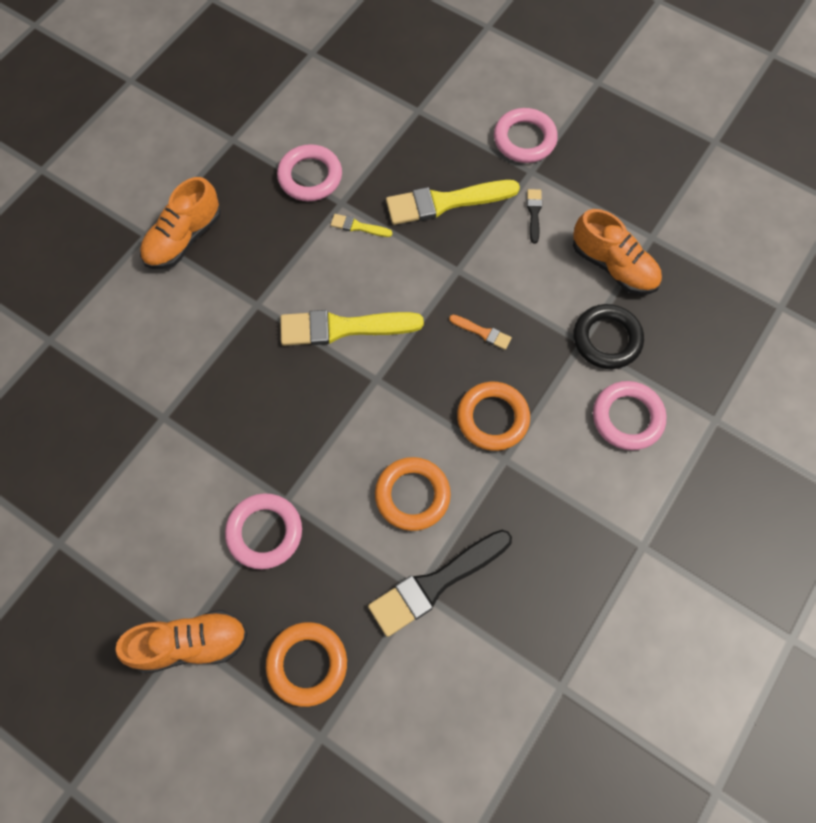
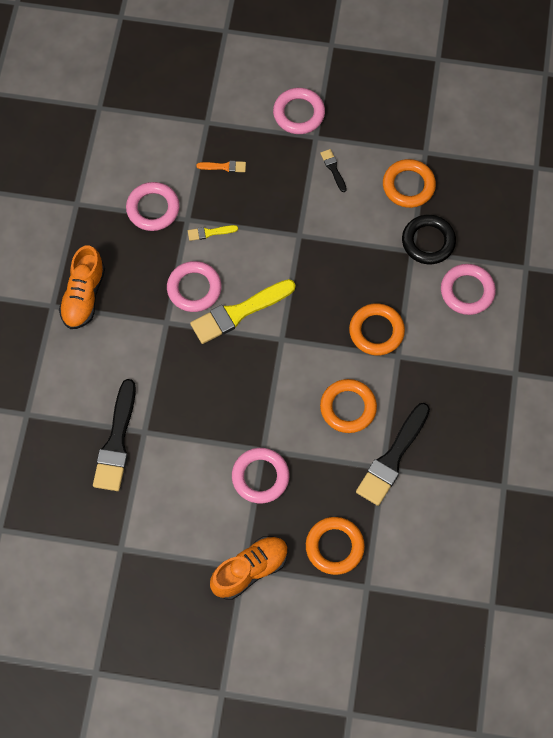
camera: 25 degrees left, 0 degrees up
(126, 414) = (116, 441): none -> black brush
(307, 280) = (194, 288): none -> pink ring
(446, 202) = (265, 187): yellow brush -> none
(482, 332) = (339, 273): orange brush -> orange brush (224, 167)
(613, 266) = (408, 186): orange shoe -> orange ring

